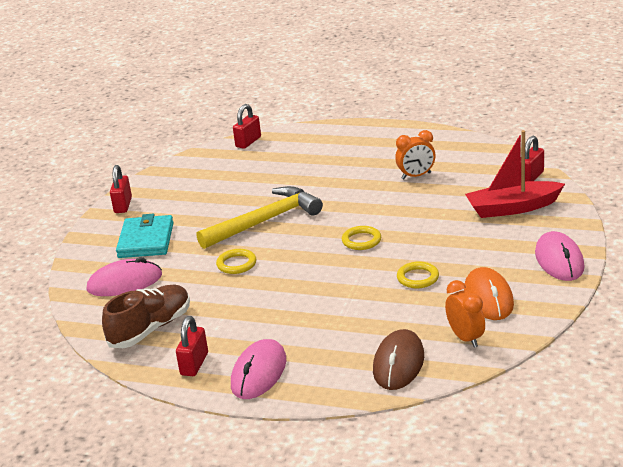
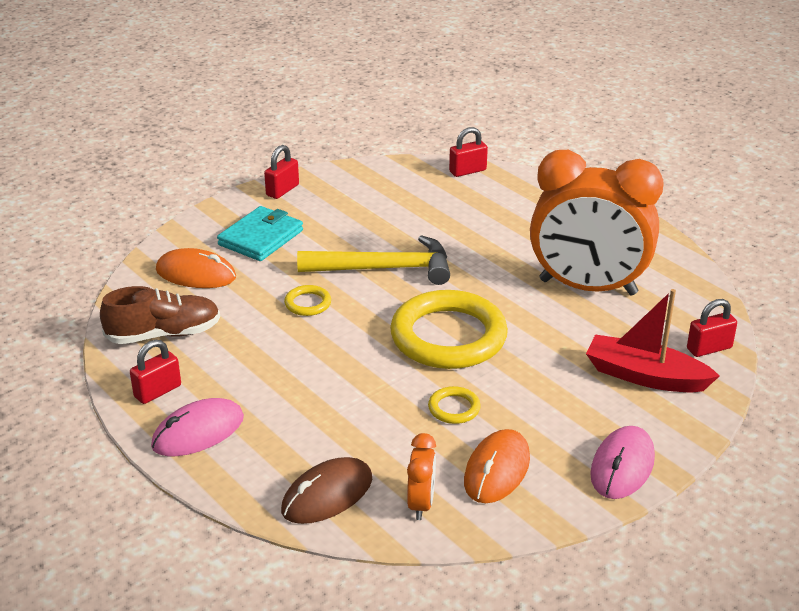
camera: 30 degrees right, 5 degrees up
(124, 282) = (196, 274): pink mouse -> orange mouse
(361, 240) = (448, 336): yellow ring -> yellow ring, size x2.40
(416, 176) = (587, 287): orange clock -> orange clock, size x2.46

